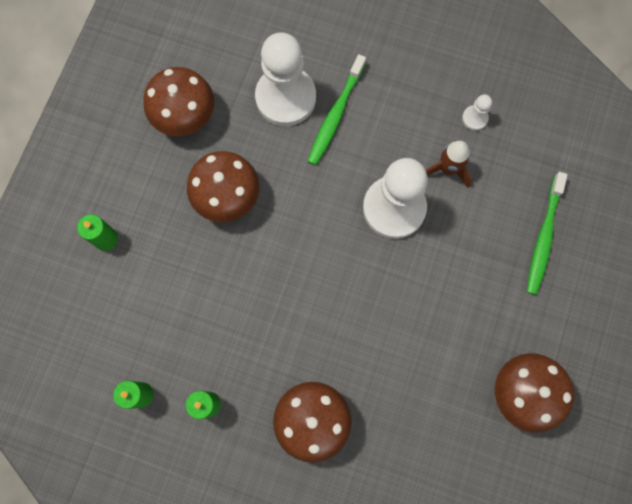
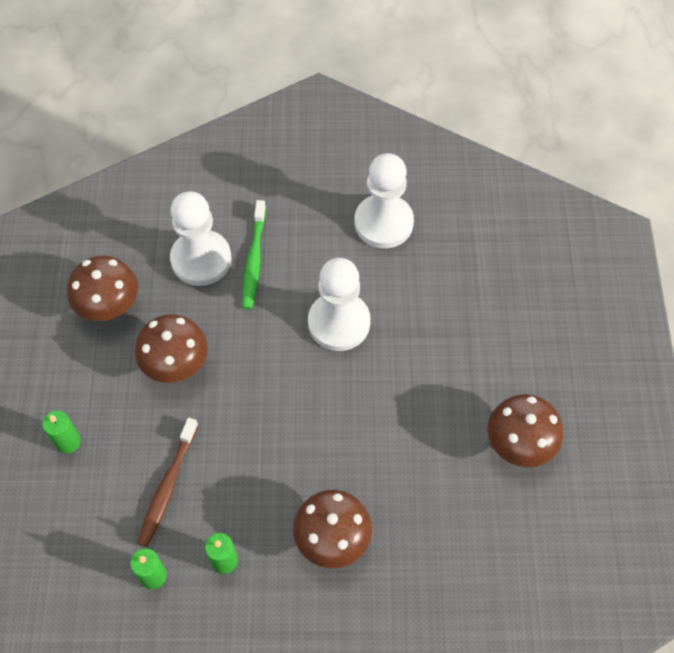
camera: 20 degrees left, 15 degrees down
(181, 314) = (168, 486): none -> brown toothbrush
(448, 169) = (376, 273): brown rocket -> none
(474, 118) = (383, 223): white pawn -> white pawn, size x2.38
(543, 237) = (485, 303): green toothbrush -> none

